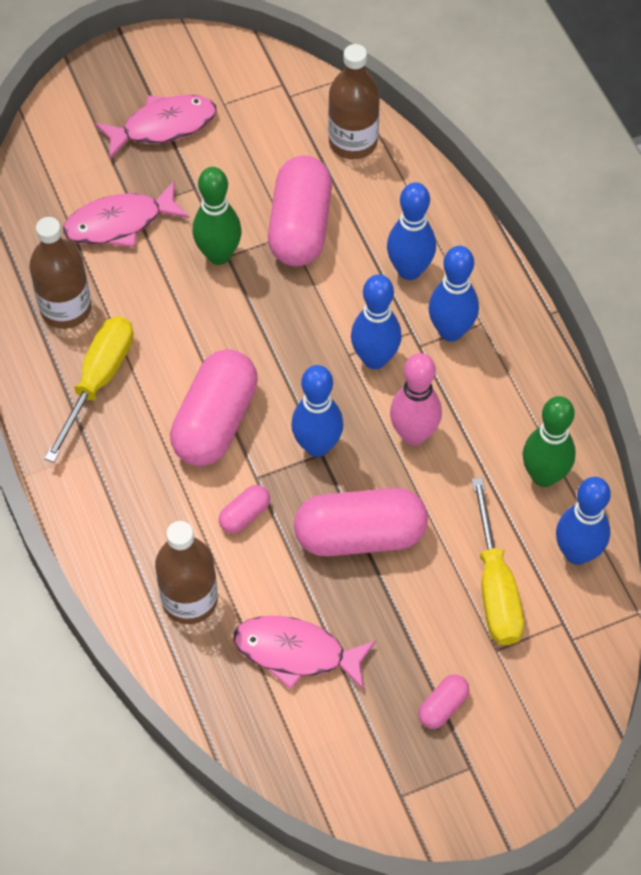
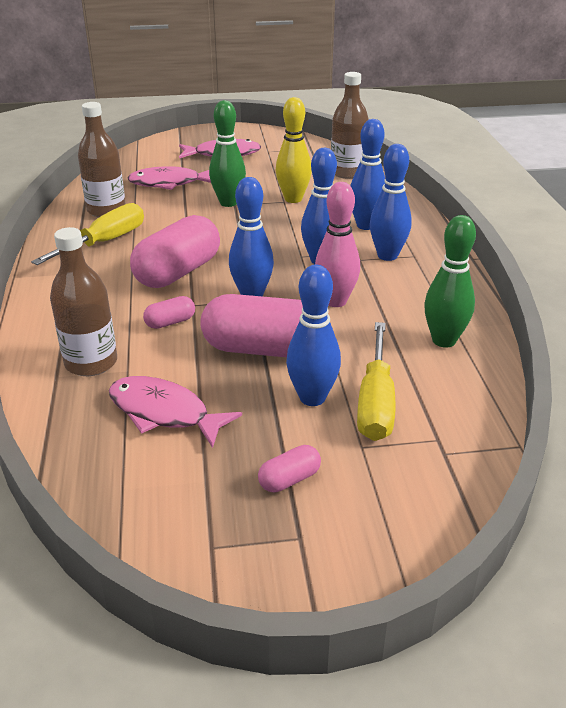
camera: 15 degrees right, 25 degrees down
(300, 227) = (293, 199): pink capsule -> yellow bowling pin
(577, 553) = (464, 393): blue bowling pin -> blue bowling pin (312, 398)

